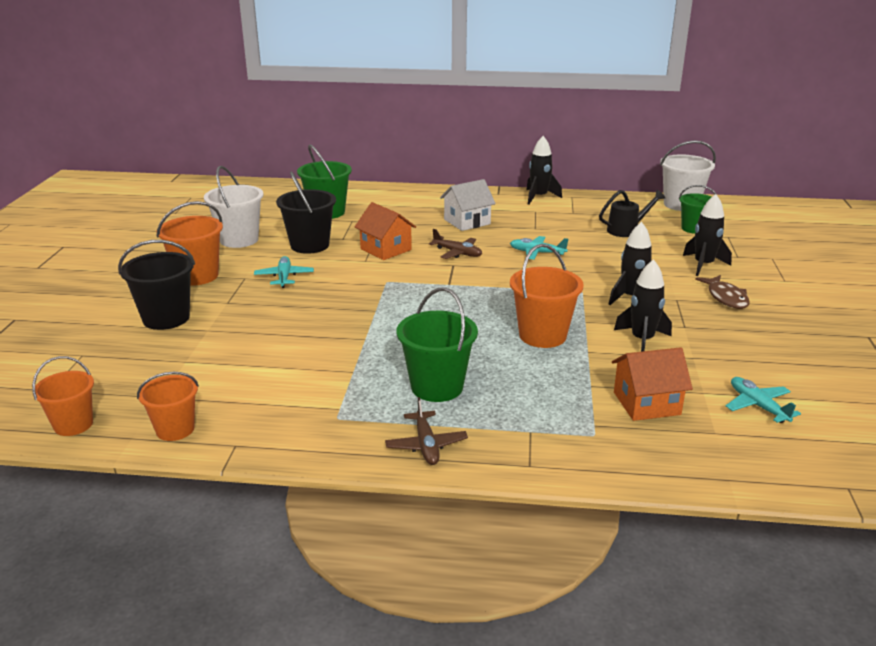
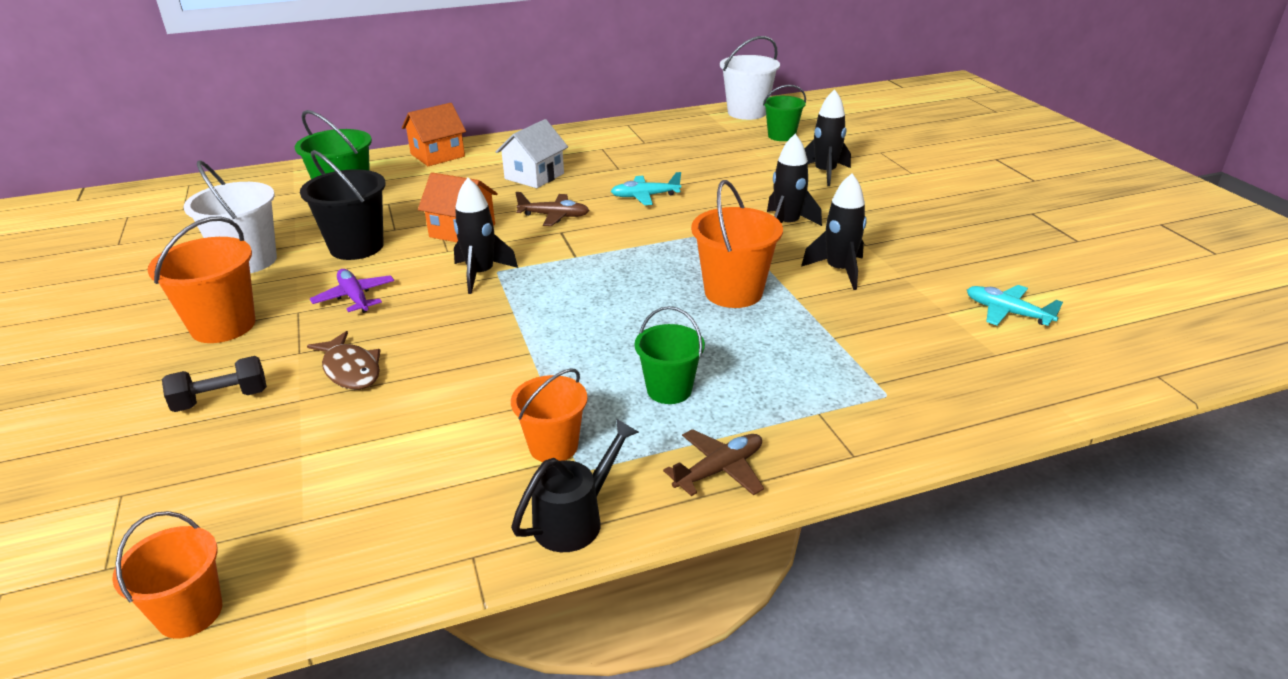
camera: 25 degrees left, 5 degrees up
(166, 318) = (221, 399): black bucket -> black dumbbell
(175, 429) = (364, 563): orange bucket -> orange bucket (553, 446)
(284, 277) = (355, 297): turquoise plane -> purple plane
(426, 445) = (719, 470): brown plane -> brown plane turned 90 degrees counterclockwise
(437, 387) = (669, 390): green bucket -> green bucket, size x0.66
(539, 197) = (592, 132): black rocket -> black rocket (481, 274)
(627, 230) = (717, 151): black watering can -> black watering can (576, 519)
(646, 403) = (905, 341): orange house -> orange house (437, 155)
(726, 298) = (876, 203): brown fish -> brown fish (350, 369)

